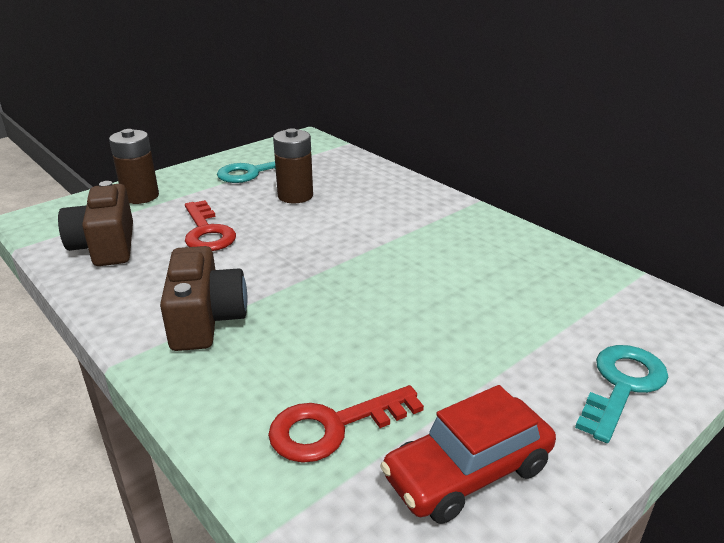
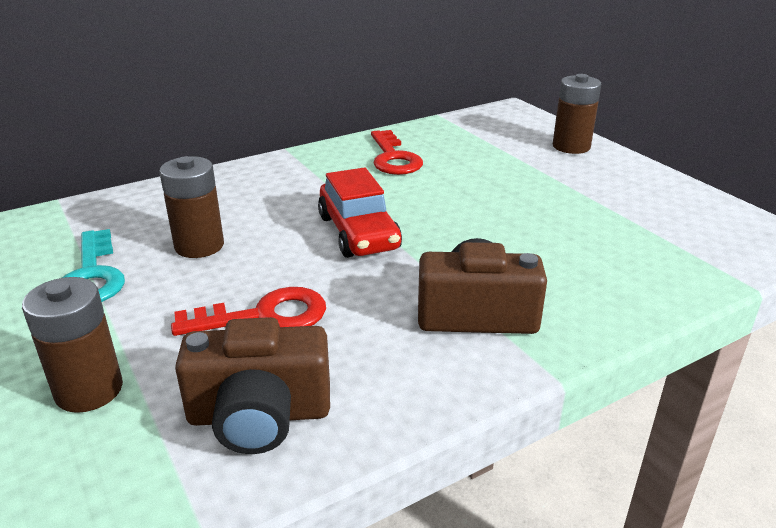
camera: 80 degrees left, 0 degrees up
(334, 426) = (631, 249): red key -> red key (393, 158)
(467, 472) = (664, 205): red car -> red car (359, 233)
(622, 386) = (571, 146): turquoise key -> brown battery

